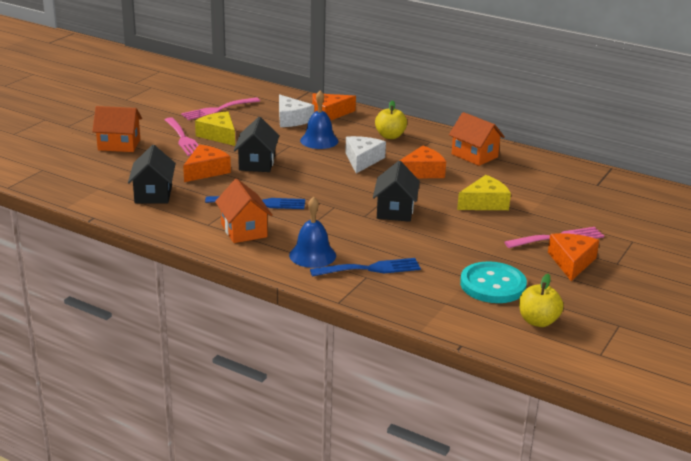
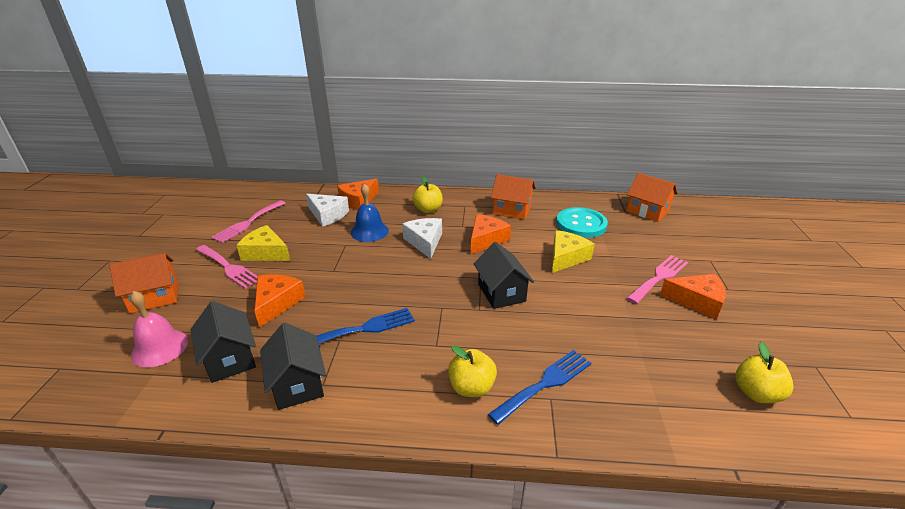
camera: 25 degrees left, 5 degrees up
(110, 175) = (160, 347): none -> pink bell
(244, 230) = (371, 378): orange house -> orange house (647, 211)
(257, 163) = (326, 276): black house -> black house (297, 384)
(312, 255) = (471, 387): blue bell -> yellow apple
(492, 285) = (670, 358): turquoise button -> turquoise button (581, 224)
(571, 262) = (697, 301): orange cheese -> orange cheese turned 120 degrees clockwise

